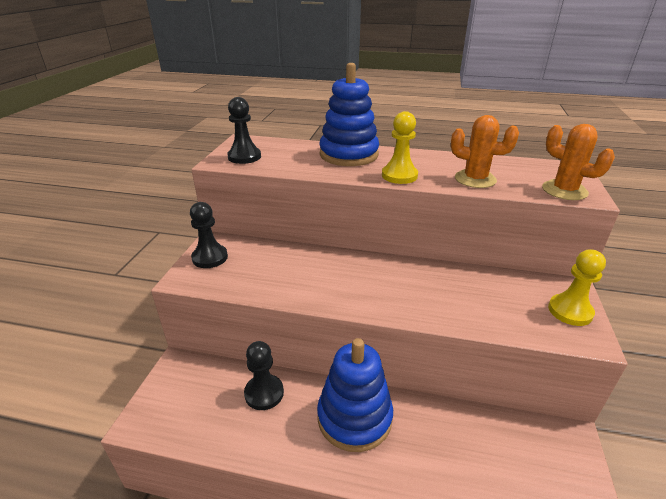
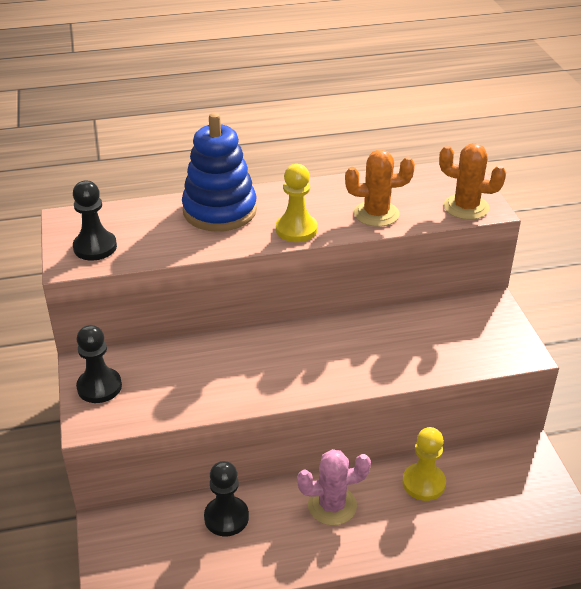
camera: 25 degrees left, 5 degrees up
(354, 417) = (332, 505): blue stacking toy -> pink cactus
(570, 311) = (500, 331): yellow pawn -> yellow pawn (423, 483)

